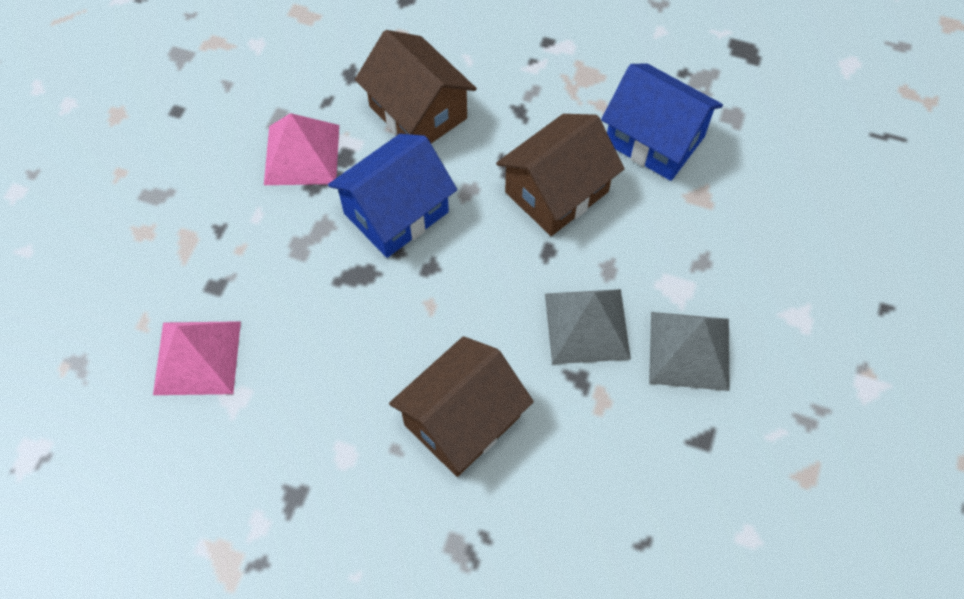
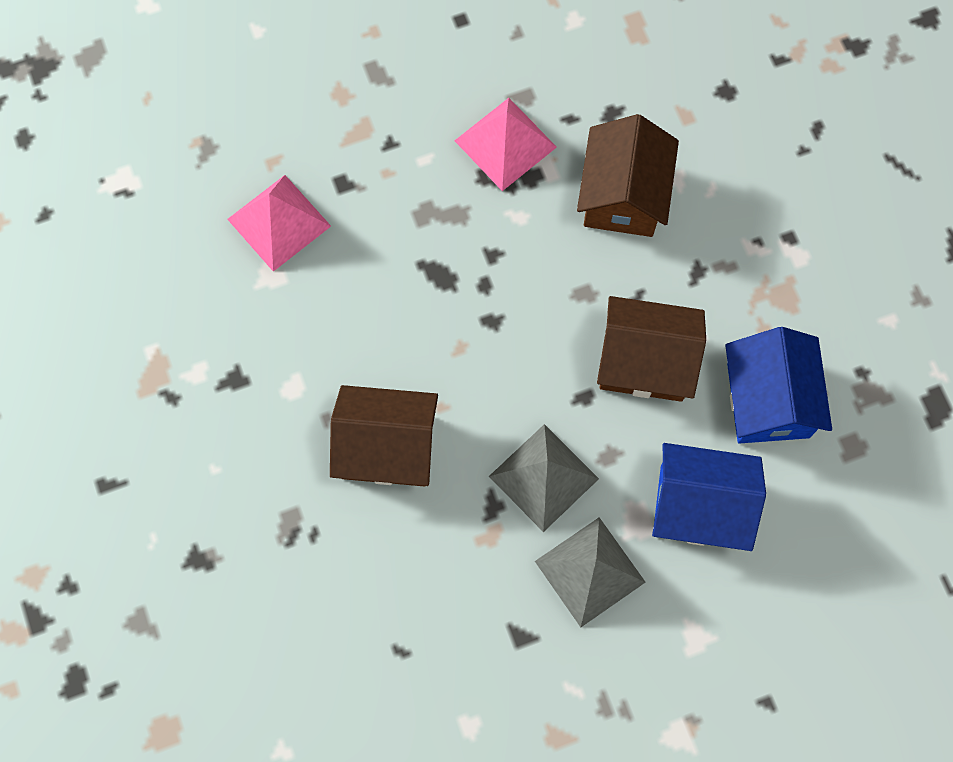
camera: 50 degrees right, 10 degrees up
(396, 212) = (517, 256): blue house -> blue house (699, 506)

